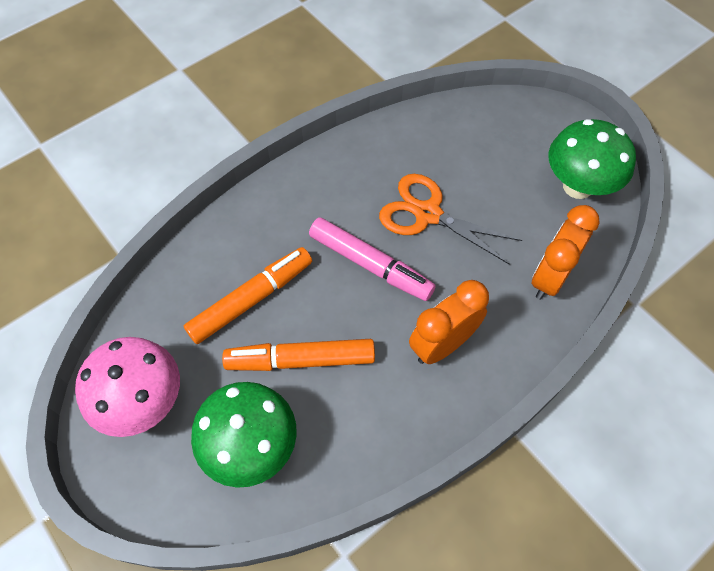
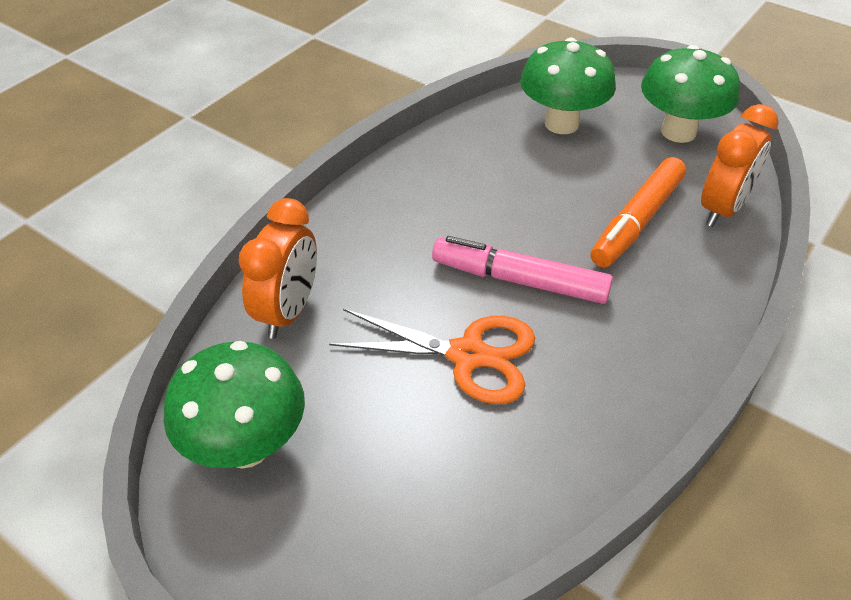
camera: 165 degrees right, 15 degrees down
(144, 402) = (678, 132): pink mushroom -> green mushroom
(301, 360) = (552, 184): orange marker -> none
(442, 344) = (408, 223): orange clock -> orange clock (722, 209)

